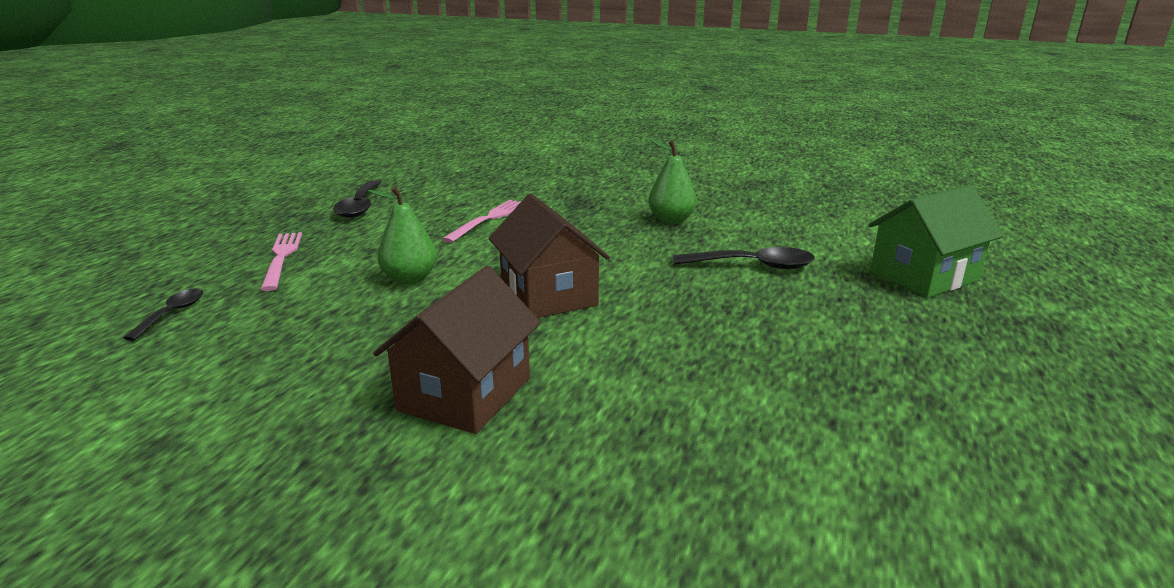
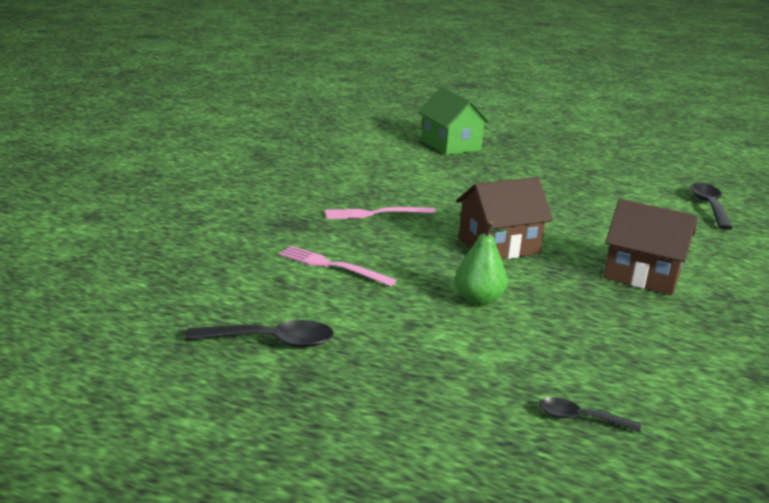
camera: 90 degrees left, 0 degrees up
(282, 258) = (436, 374): pink fork -> pink fork (376, 213)
(671, 220) = (347, 194): green pear -> none
(753, 266) = (439, 181): black spoon -> black spoon (709, 206)

